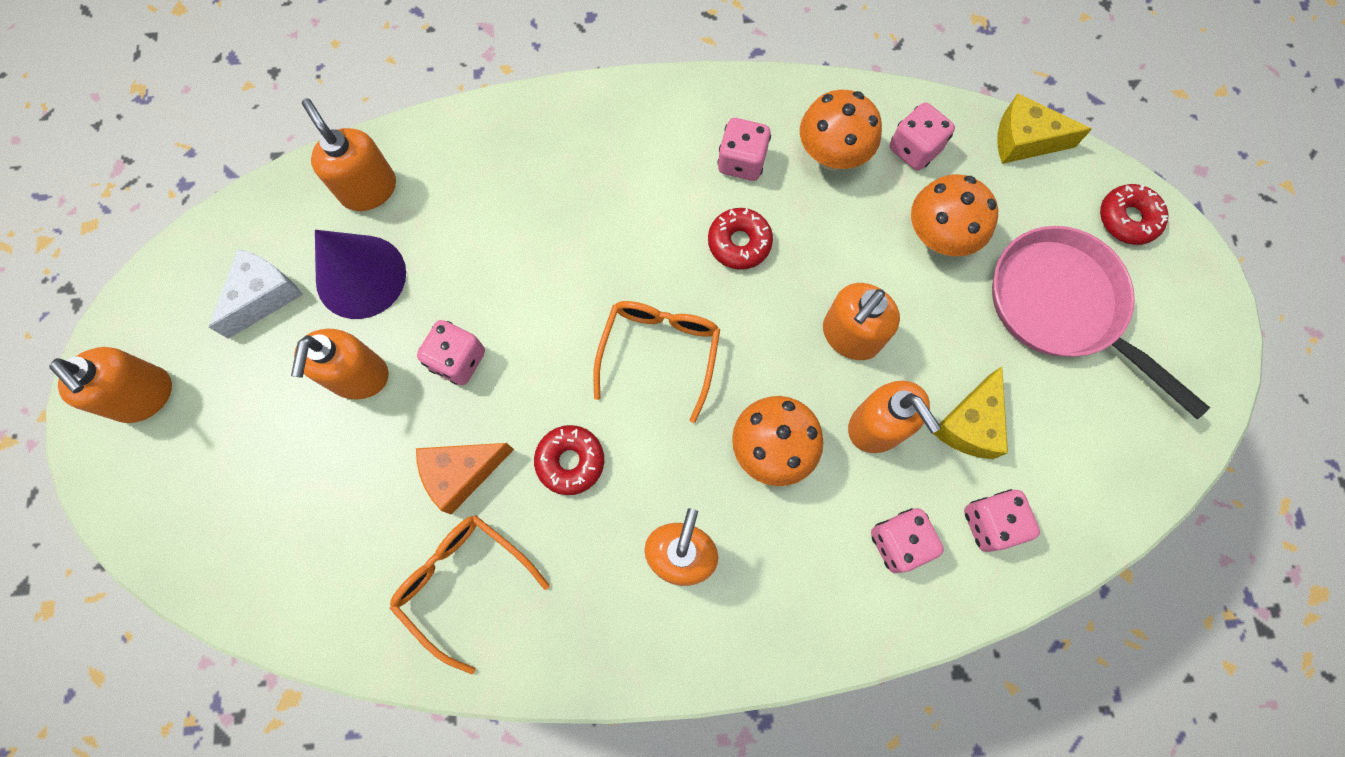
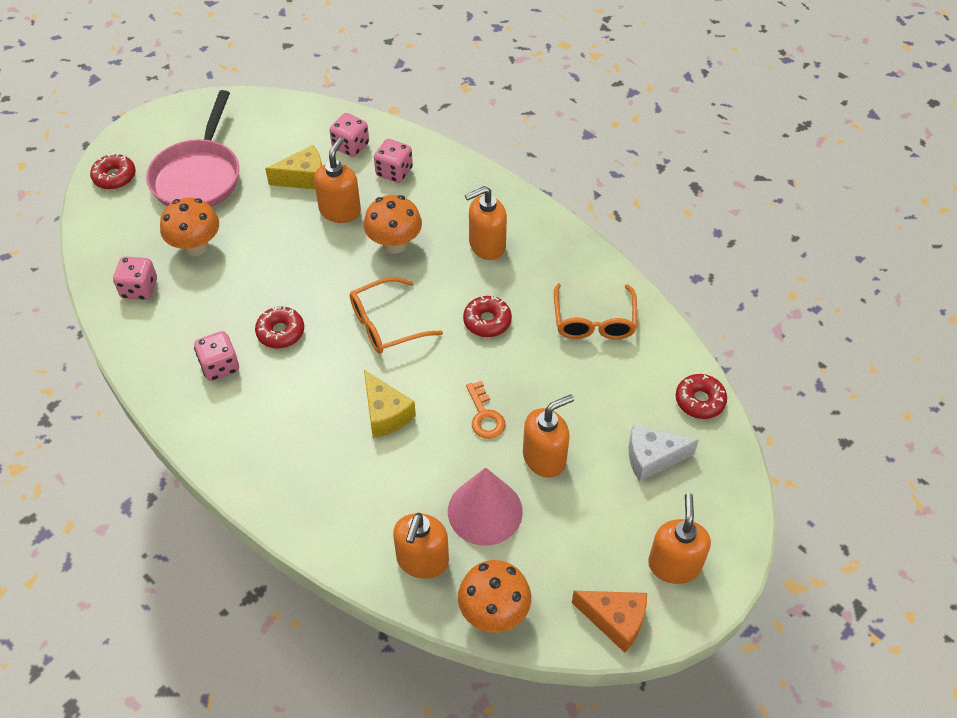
camera: 130 degrees left, 20 degrees down
(261, 601) = (700, 401): none -> red donut
(264, 296) = (550, 556): white cheese -> white cheese (652, 458)
(361, 276) = (485, 511): purple cone -> pink cone
(458, 360) = (485, 415): pink dice -> orange key
(461, 473) = (544, 364): orange cheese -> orange cheese (615, 620)
(831, 155) = (177, 325): orange mushroom -> orange mushroom (494, 612)
(850, 335) = (296, 249): orange soap dispenser -> none
(1024, 140) = (91, 243): yellow cheese -> yellow cheese (385, 414)

